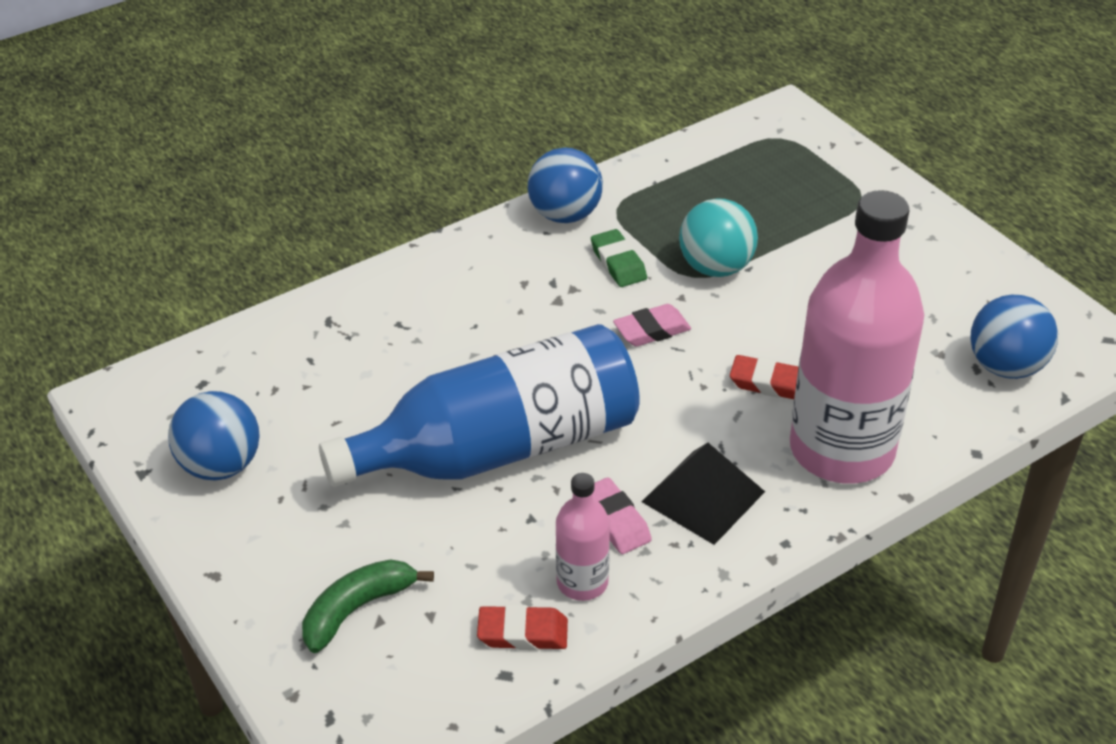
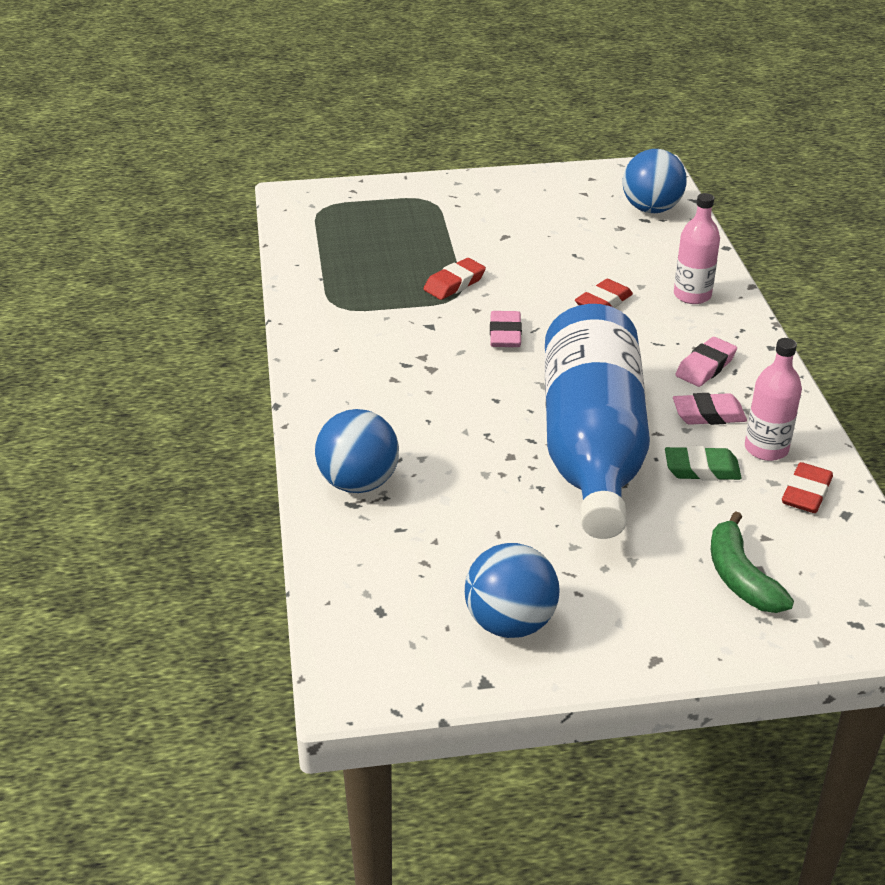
camera: 65 degrees left, 5 degrees down
(565, 215) = (322, 333): blue ball -> blue ball (358, 483)
(618, 263) = (409, 325): green eraser -> green eraser (702, 469)
(703, 496) = (705, 367): black pyramid -> pink eraser
(716, 267) = (454, 283): turquoise ball -> red eraser
(841, 450) = (692, 295): pink bottle -> pink bottle, size x0.45

